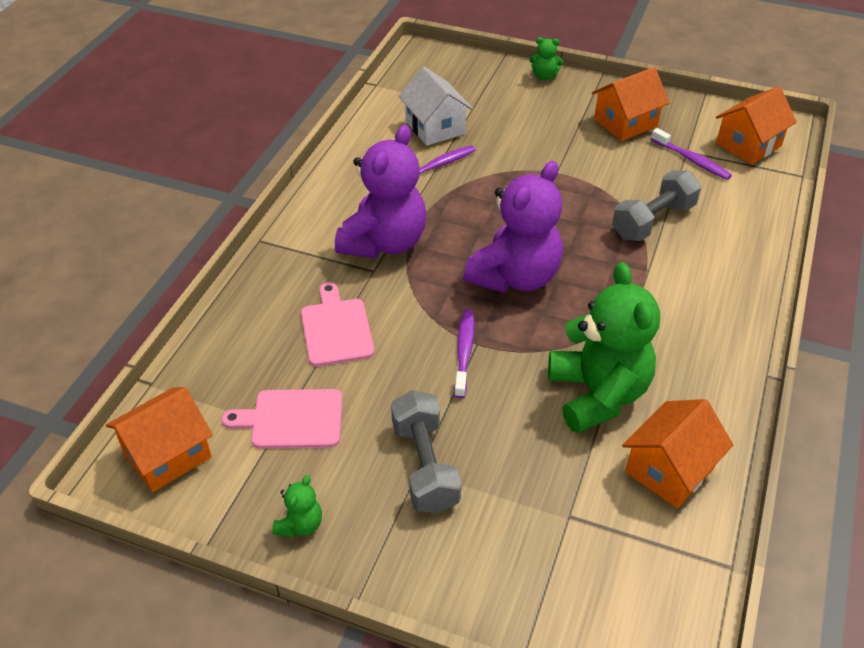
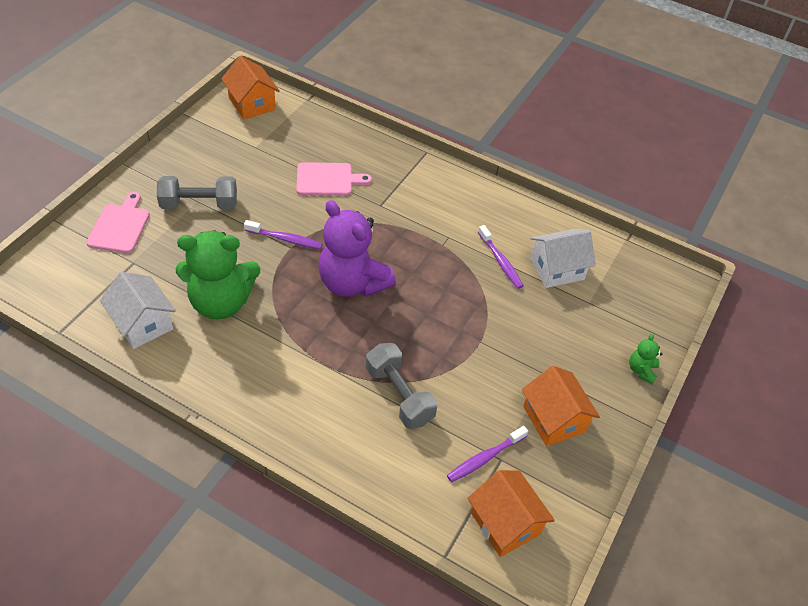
camera: 95 degrees right, 5 degrees up
(292, 419) = (258, 153): pink cutting board -> pink cutting board (120, 226)
(300, 525) = (182, 149): green teddy bear -> none
(384, 243) = (409, 215): purple teddy bear -> none
(669, 470) = (143, 323): orange house -> white house

